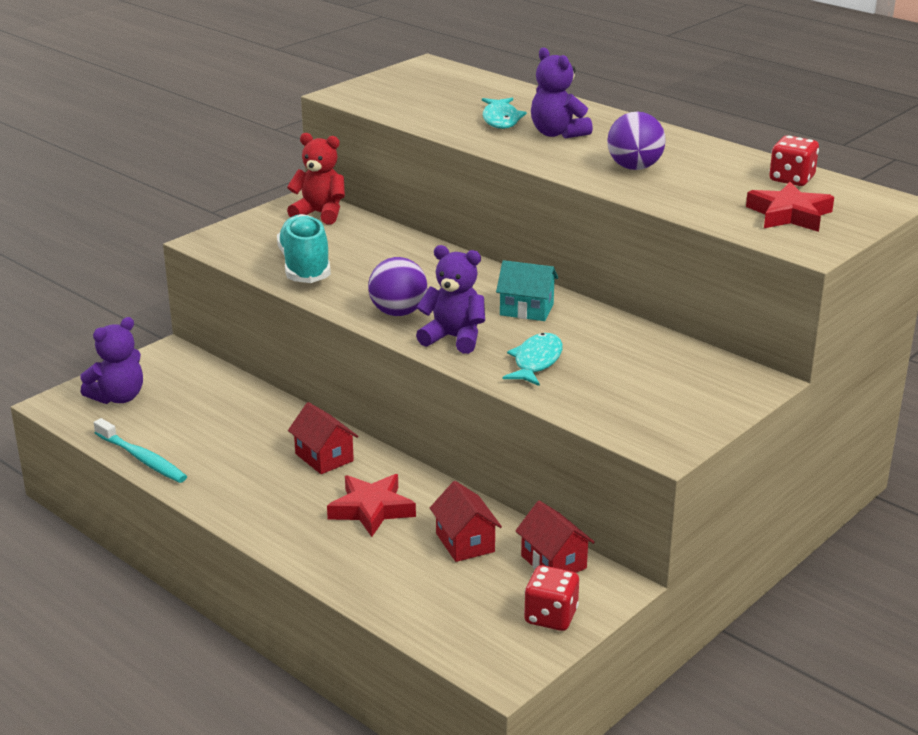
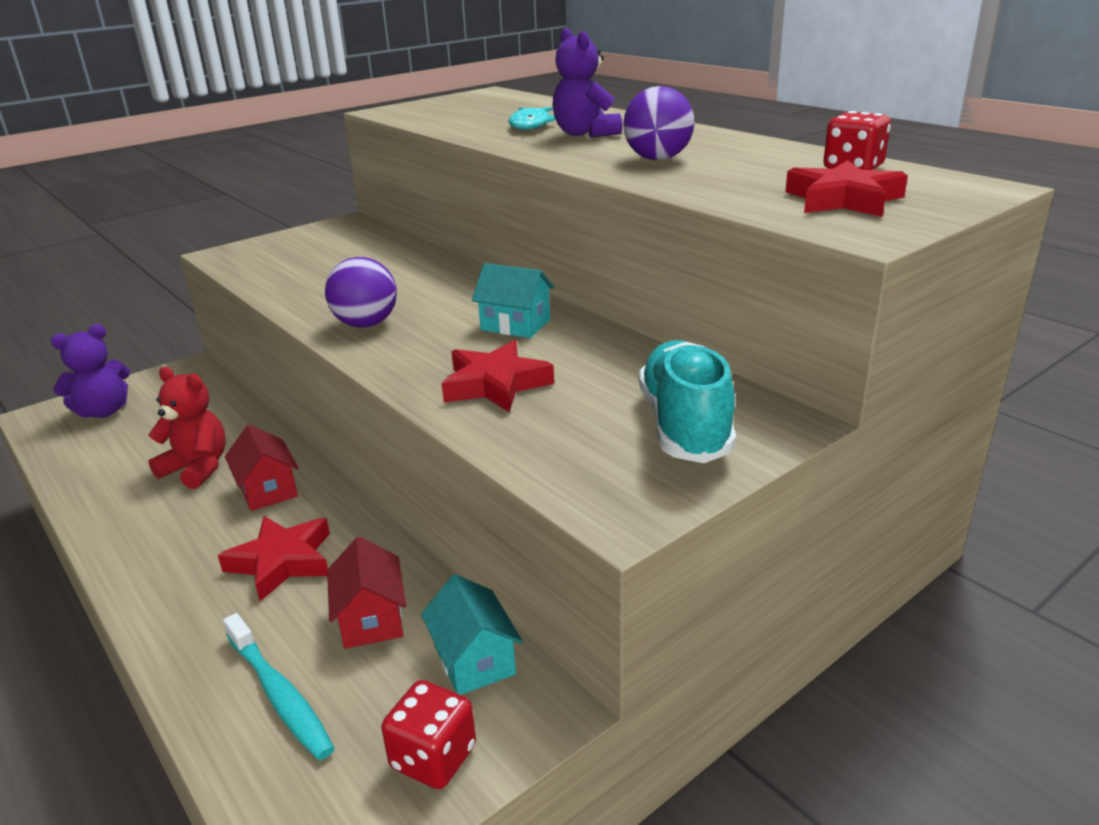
camera: 10 degrees right, 0 degrees up
(142, 459) = (74, 480): turquoise toothbrush -> turquoise toothbrush (279, 695)
(305, 267) = (301, 277): turquoise shoe -> turquoise shoe (684, 425)
(320, 214) = (353, 232): red teddy bear -> red teddy bear (197, 468)
(454, 338) = (411, 354): purple teddy bear -> none
(536, 361) = (495, 384): turquoise fish -> red star
(553, 562) = (474, 660): red house -> turquoise house

